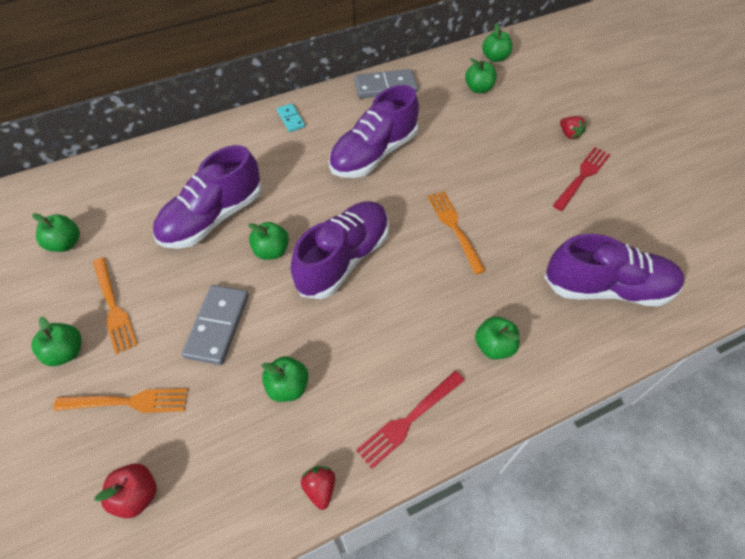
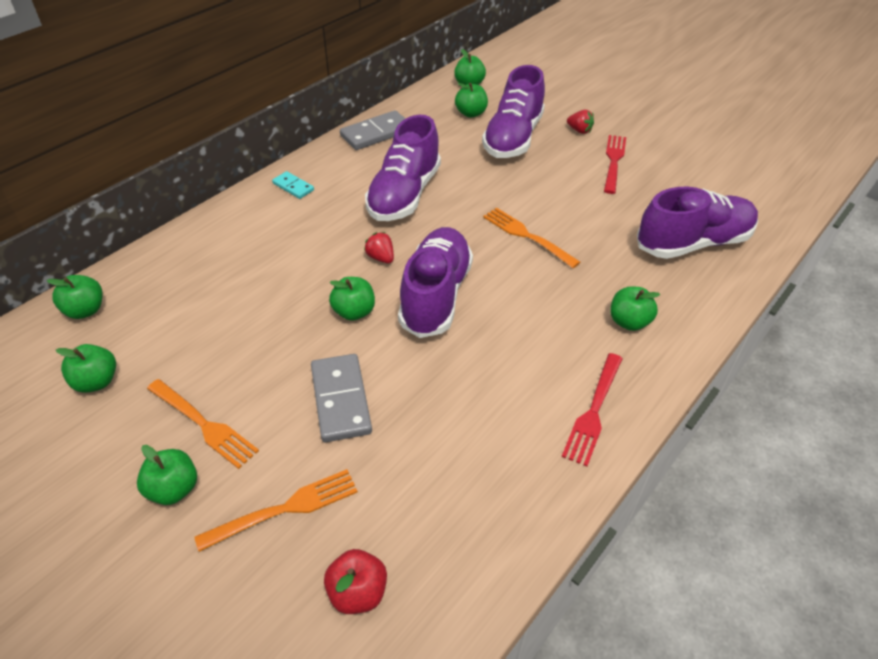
camera: 25 degrees left, 10 degrees down
(213, 218) = (266, 301): purple shoe -> purple shoe (513, 138)
(288, 386) = (455, 427): green apple -> green apple (85, 310)
(320, 488) = (549, 503): red strawberry -> red strawberry (381, 258)

